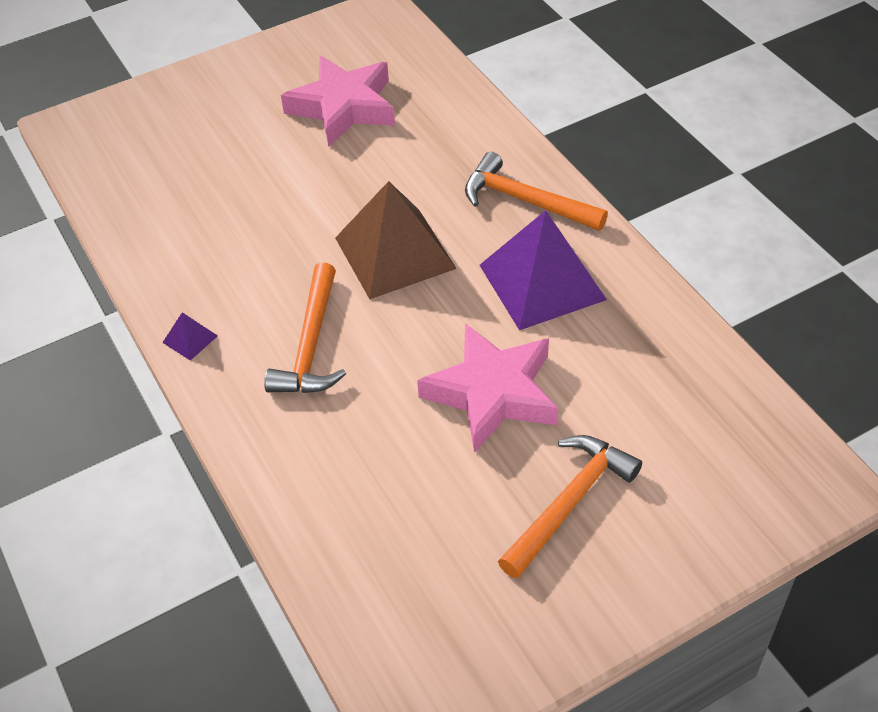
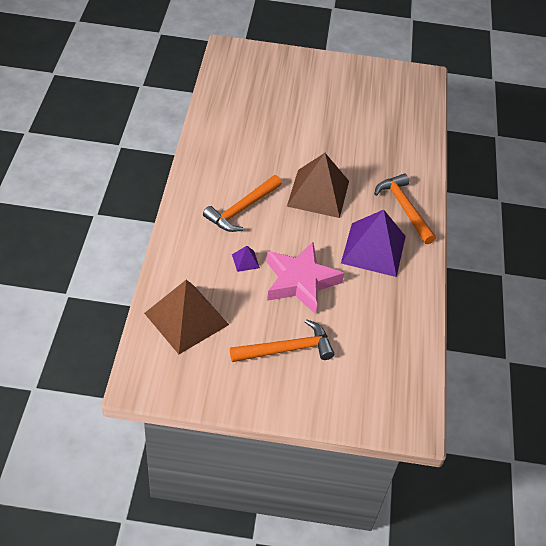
camera: 30 degrees right, 0 degrees up
(190, 339) = (194, 174): purple pyramid -> purple pyramid (245, 261)
(343, 107) = (360, 113): pink star -> none
(388, 563) = (186, 318): none -> brown pyramid

